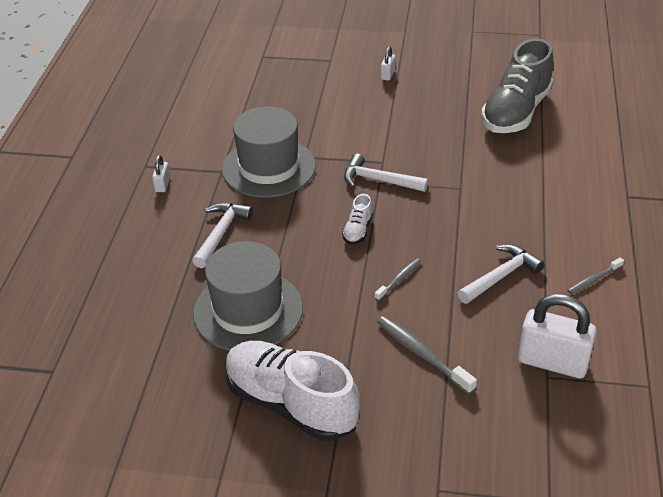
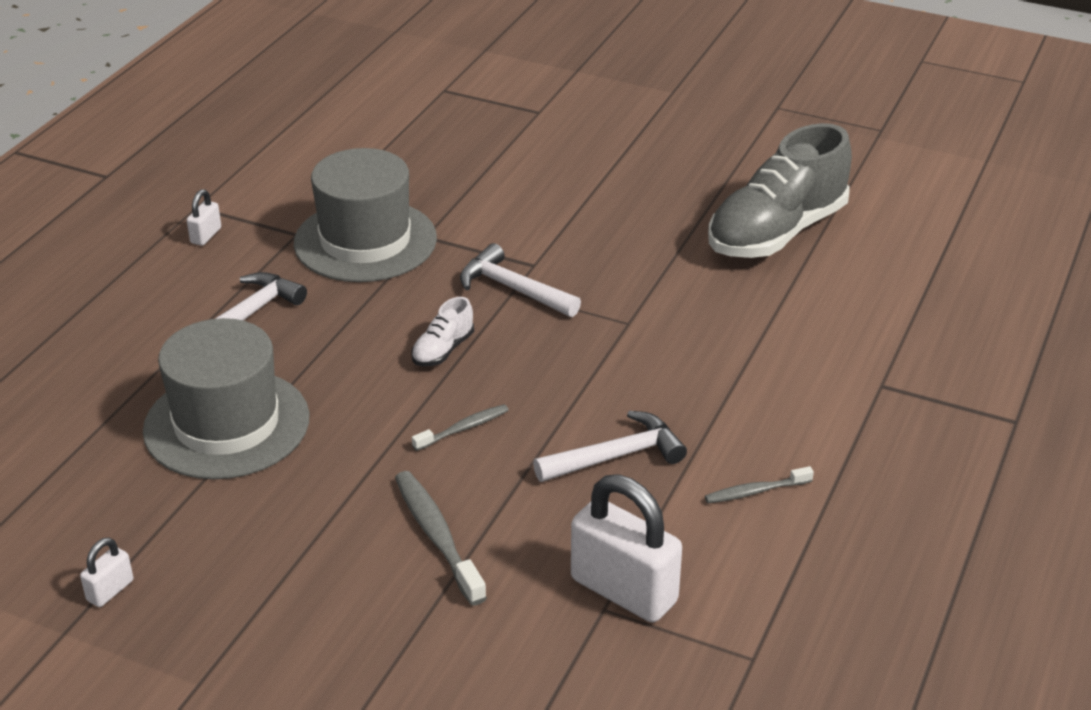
camera: 15 degrees right, 5 degrees down
(291, 404) = (214, 559): white shoe -> none
(388, 74) = (612, 146): white padlock -> white padlock (110, 590)

